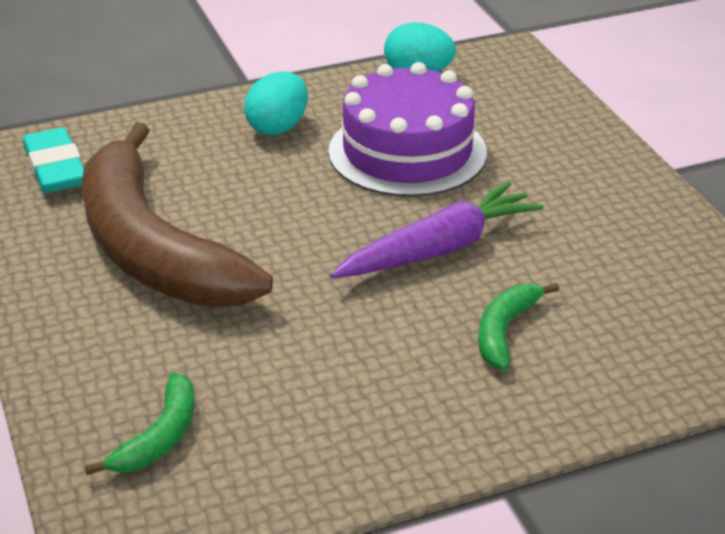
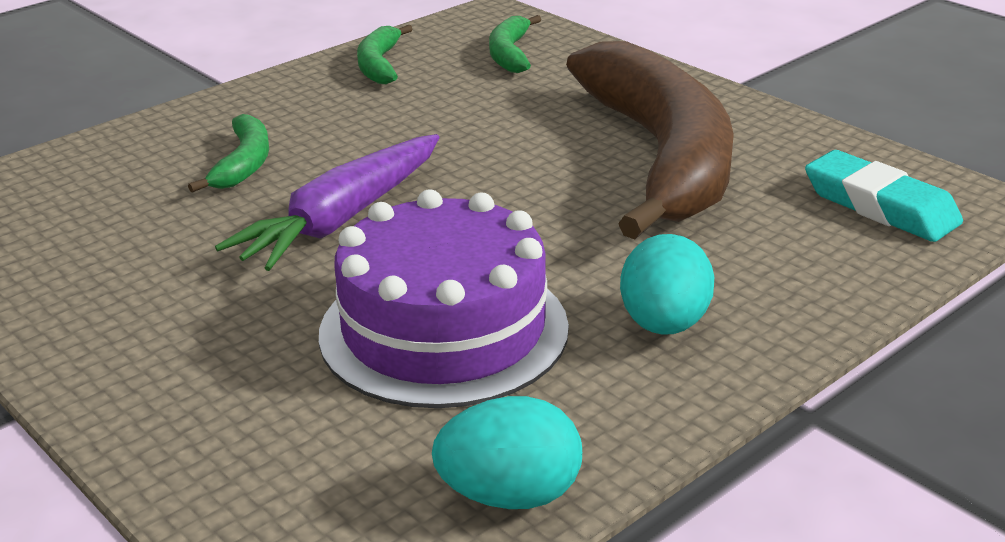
camera: 160 degrees right, 5 degrees down
(152, 248) = (661, 157): brown banana -> brown banana turned 45 degrees clockwise
(315, 459) = (379, 64): none -> green banana

